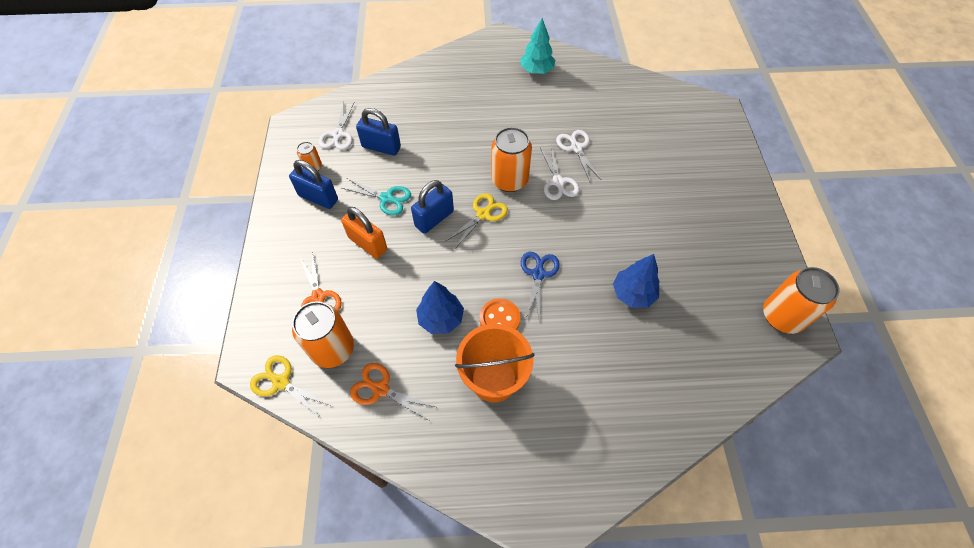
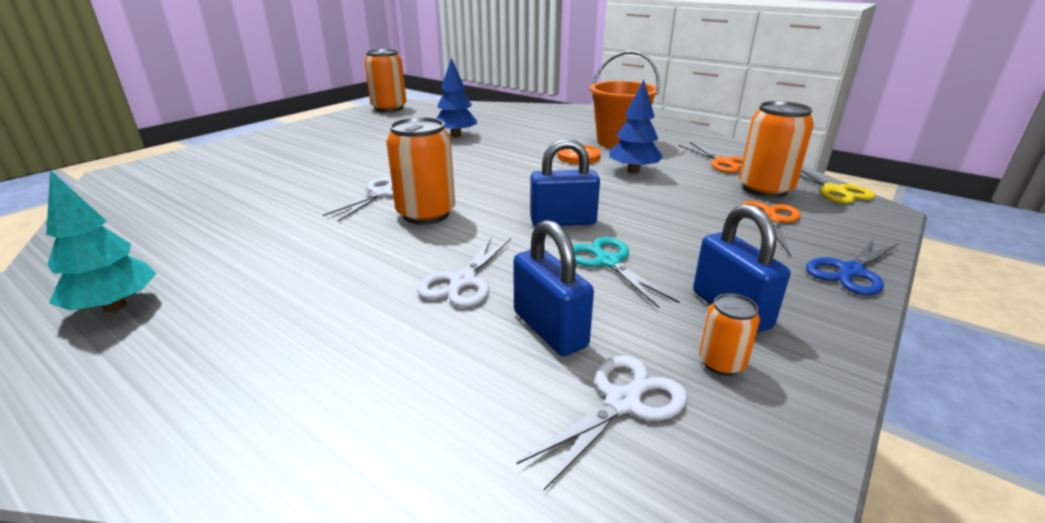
camera: 140 degrees left, 30 degrees down
(368, 243) = (674, 234): orange padlock -> none
(483, 214) = (501, 204): yellow scissors -> none
(538, 274) = (510, 161): blue scissors -> blue scissors (850, 271)
(576, 148) = (304, 206): white scissors -> white scissors (463, 281)

